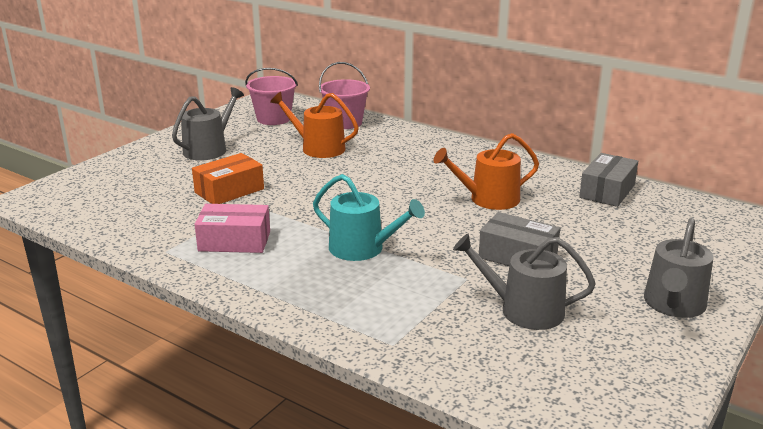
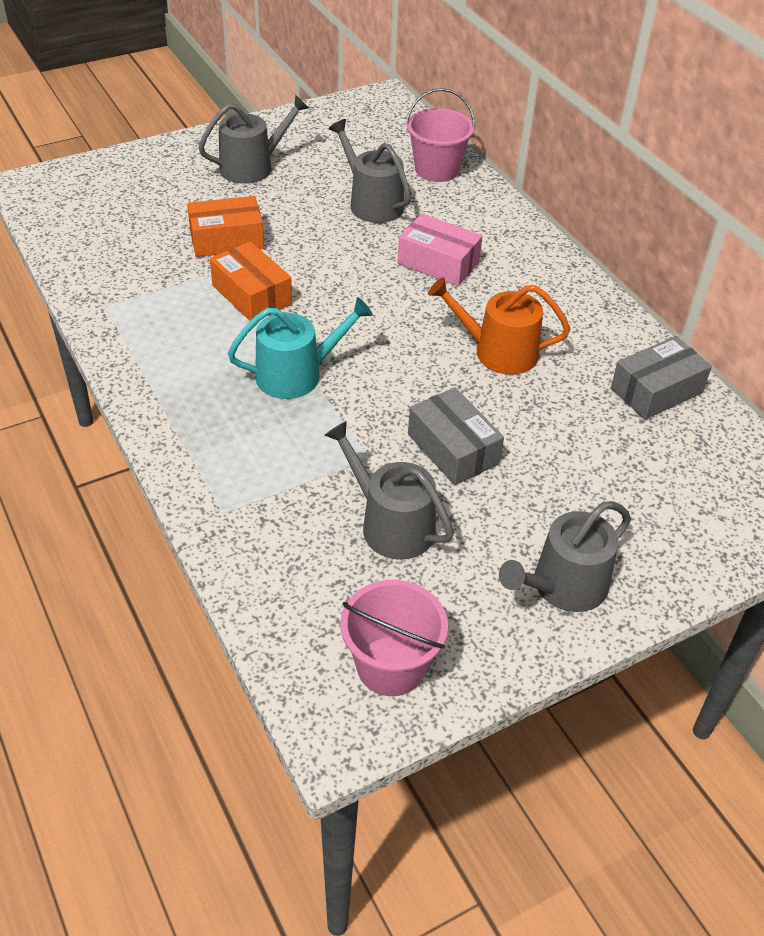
camera: 25 degrees right, 20 degrees up
(234, 241) = (178, 316): pink box -> pink box (438, 263)
(273, 119) = (360, 137): pink bucket -> pink bucket (391, 666)
(281, 215) = (252, 295): none -> orange box
(318, 148) = (372, 203): orange watering can -> grey watering can
(362, 249) = (296, 374): turquoise watering can -> turquoise watering can turned 75 degrees counterclockwise

